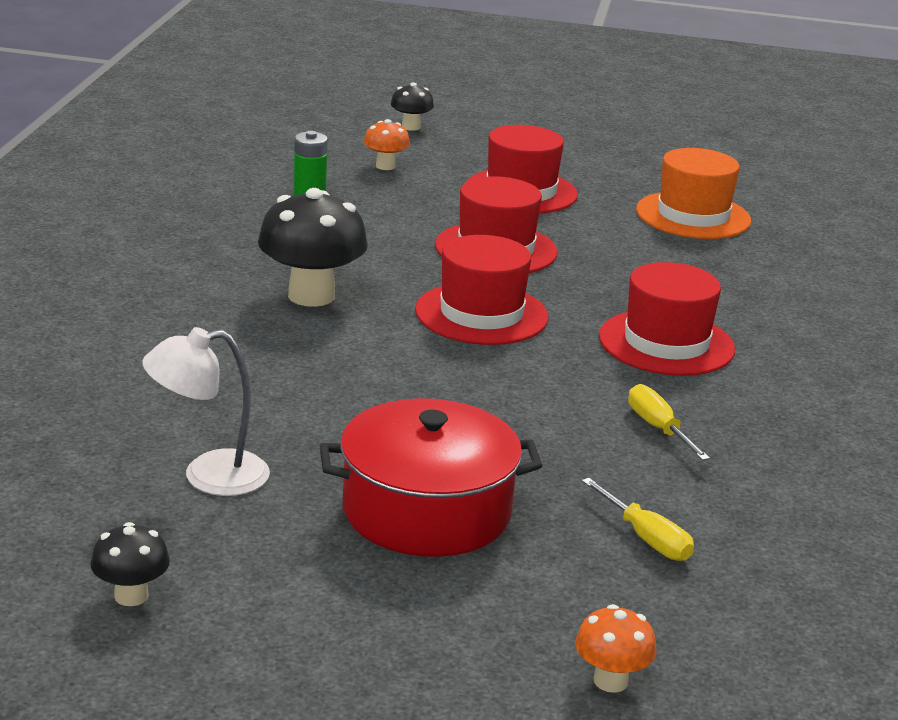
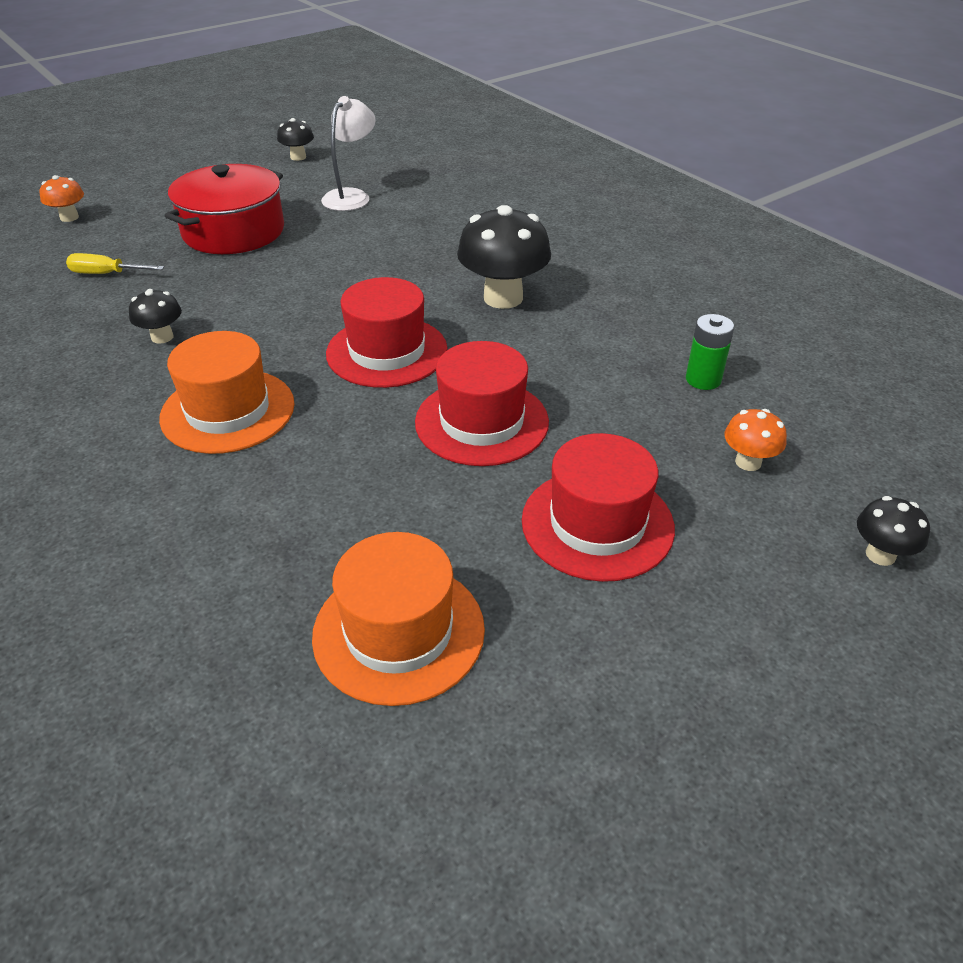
camera: 135 degrees right, 15 degrees up
(658, 428) = (162, 337): yellow screwdriver -> black mushroom
(666, 343) = (228, 411): red hat -> orange hat

